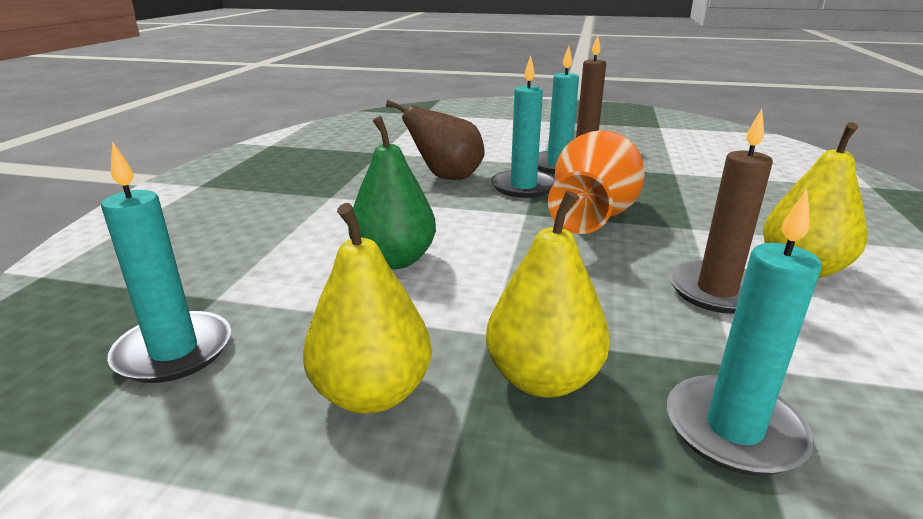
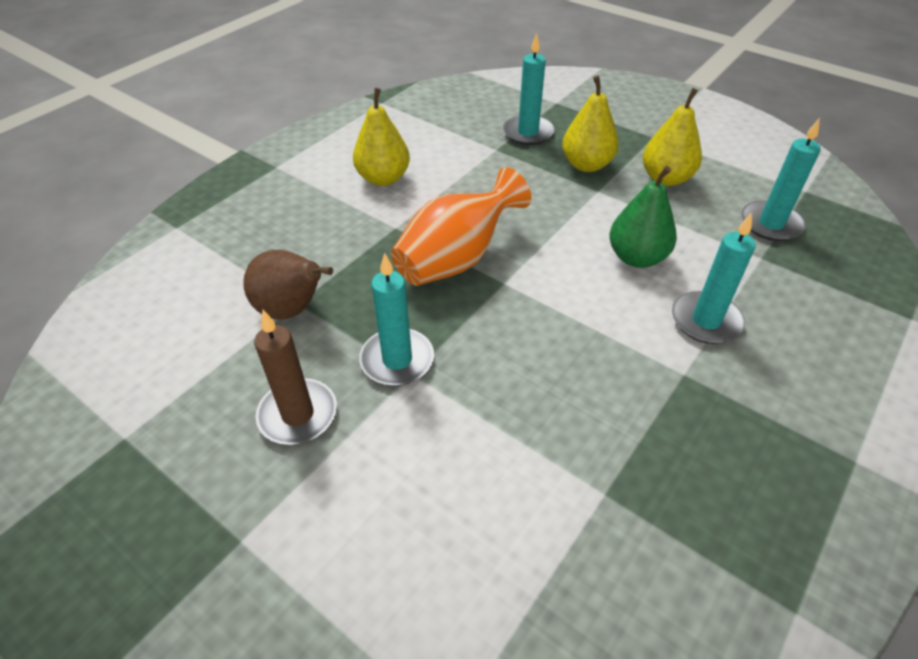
camera: 155 degrees left, 20 degrees up
(446, 177) = (543, 374): brown pear -> brown pear (292, 310)
(523, 187) = (474, 325): turquoise candle -> turquoise candle (706, 321)
(716, 291) = (453, 179): brown candle -> none

